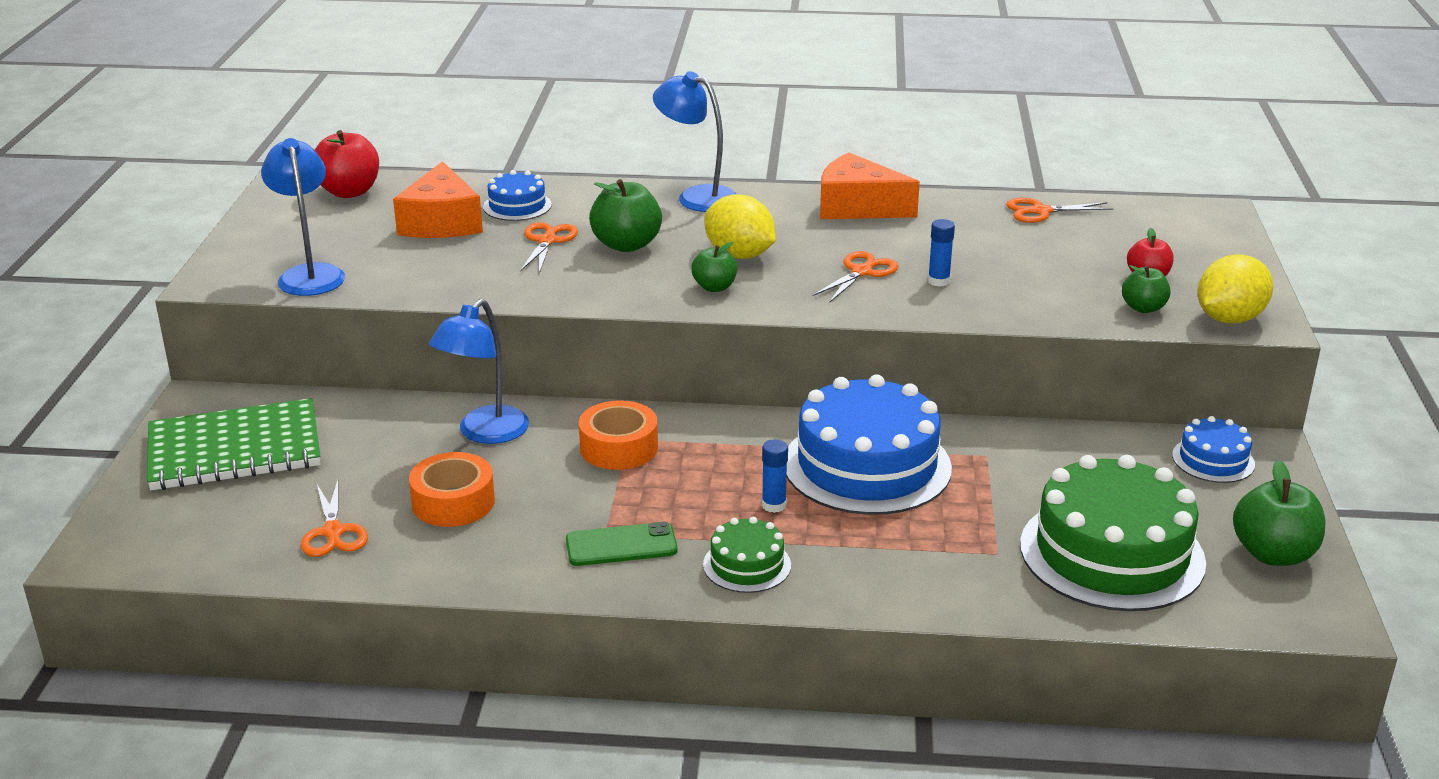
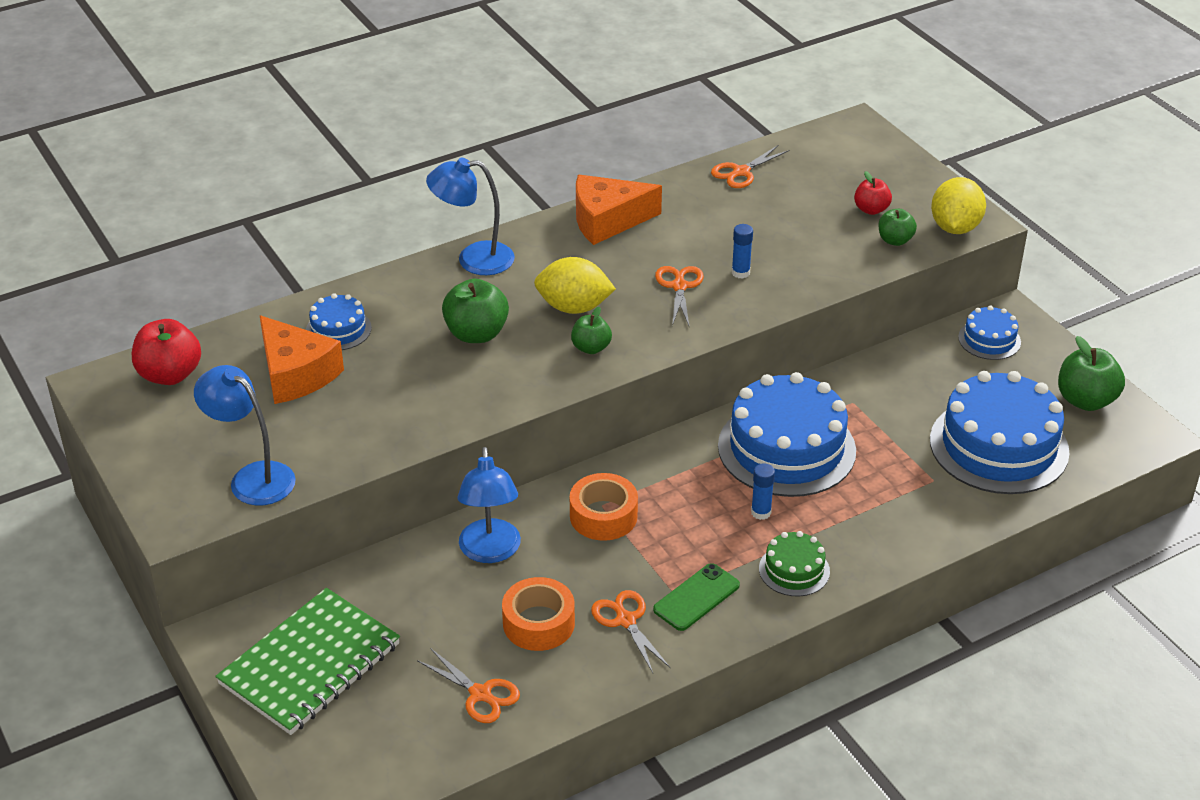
camera: 35 degrees left, 10 degrees up
(547, 241) = (408, 356): orange scissors -> orange scissors (626, 620)
(1112, 553) = (999, 446): green cake -> blue cake

